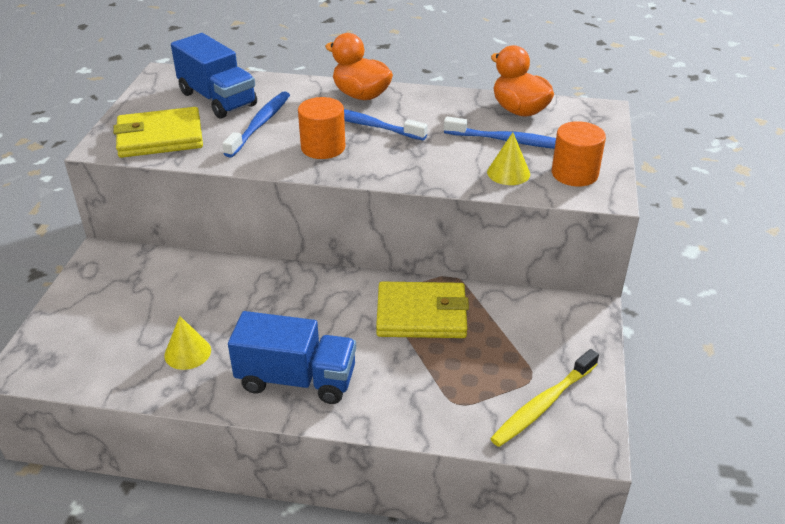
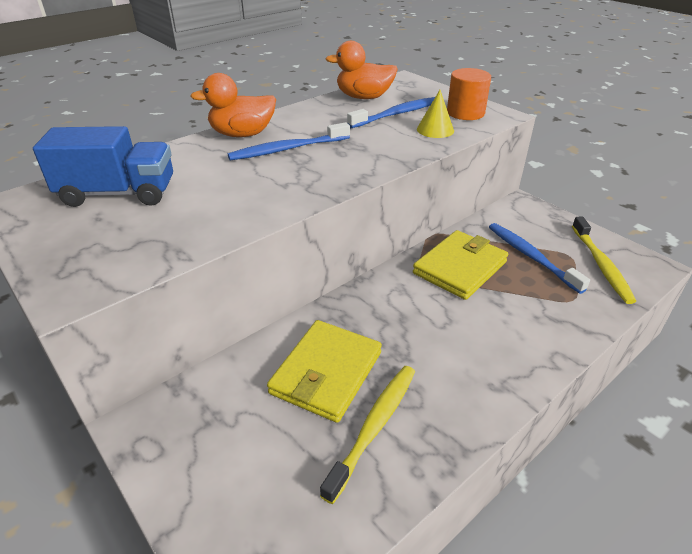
camera: 50 degrees left, 0 degrees up
(160, 137) = (122, 250): yellow wallet -> yellow wallet (326, 373)
(187, 352) = (374, 427): yellow cone -> yellow toothbrush
(260, 124) = (203, 190): blue toothbrush -> blue toothbrush (531, 256)
(296, 379) = (478, 370): blue truck -> none
(323, 147) = (291, 178): orange cylinder -> none

